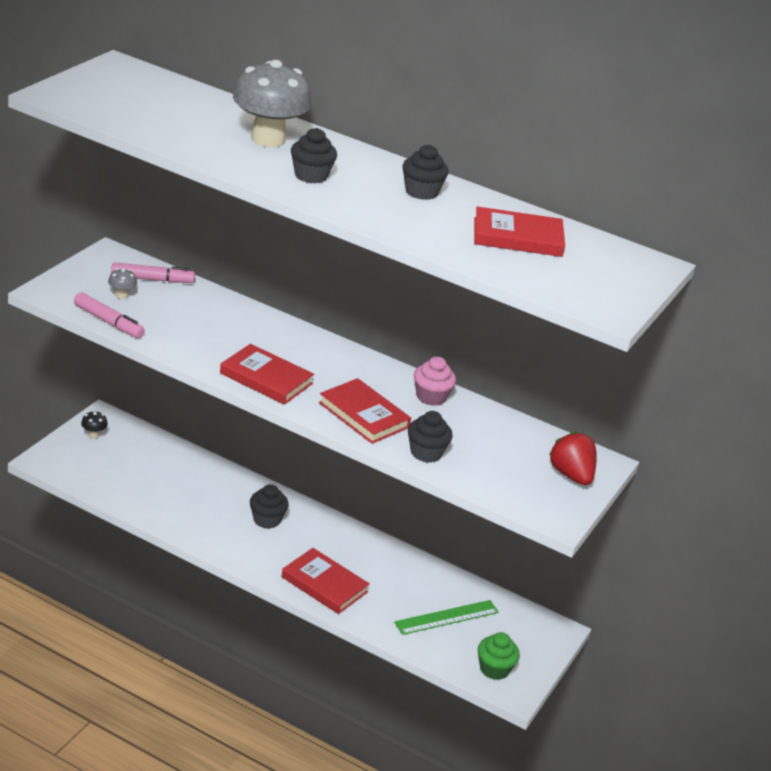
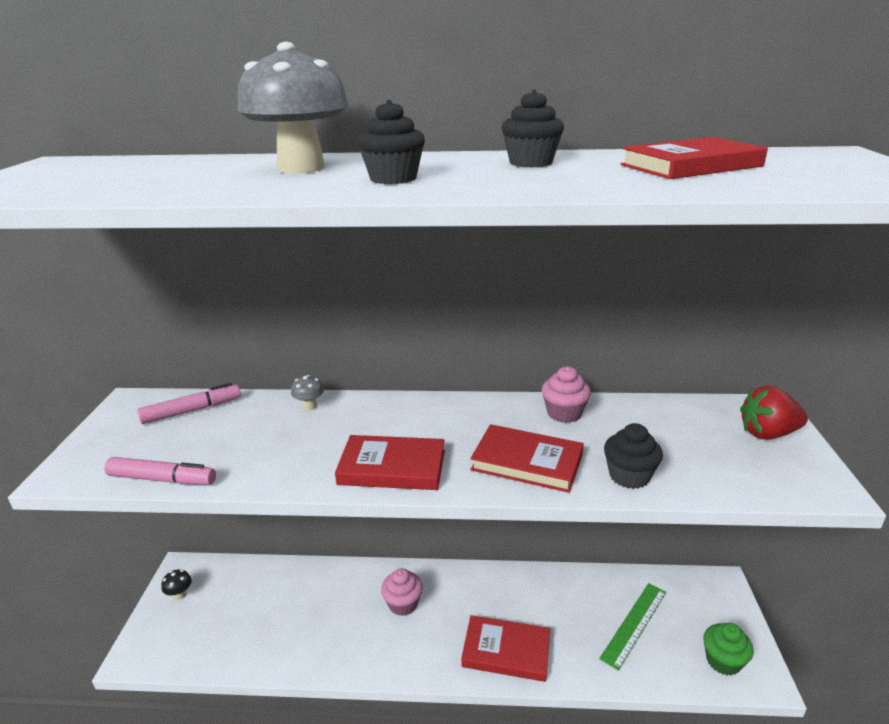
camera: 20 degrees left, 5 degrees down
(121, 295) = (164, 441): grey mushroom -> grey mushroom (309, 406)
(267, 520) = (403, 604): black cupcake -> pink cupcake
(571, 475) = (767, 434): red strawberry -> red strawberry turned 45 degrees counterclockwise

